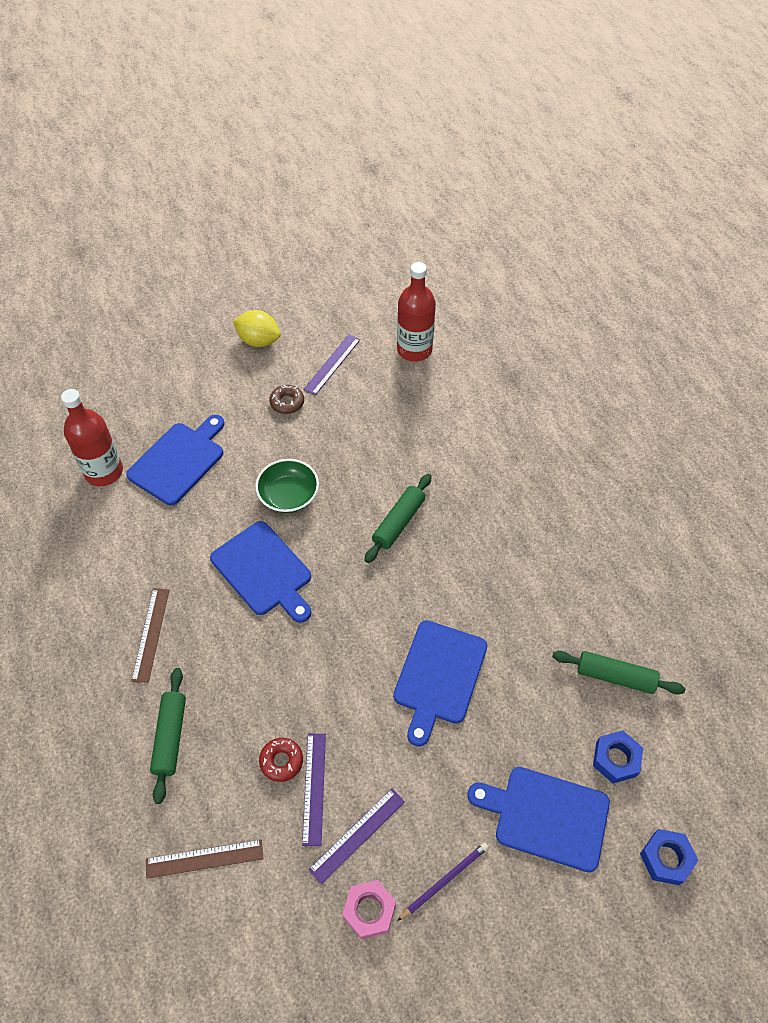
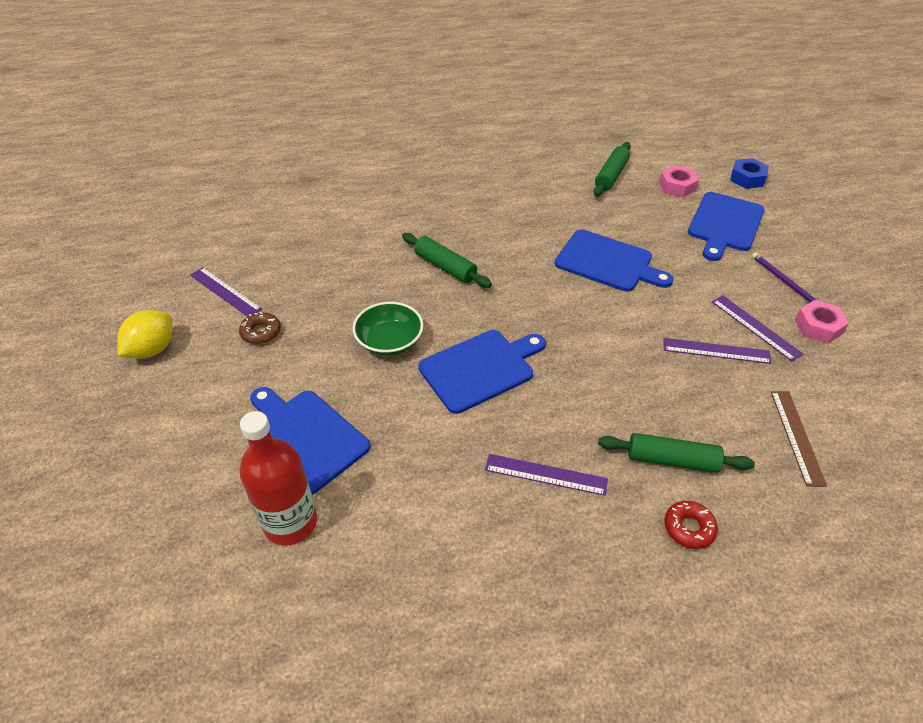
camera: 80 degrees left, 10 degrees down
(151, 634) = (545, 474): brown ruler -> purple ruler
(281, 761) = (692, 371): red donut -> red donut (689, 528)
(414, 350) = (239, 232): red bottle -> none
(616, 759) = (677, 186): blue nut -> pink nut

